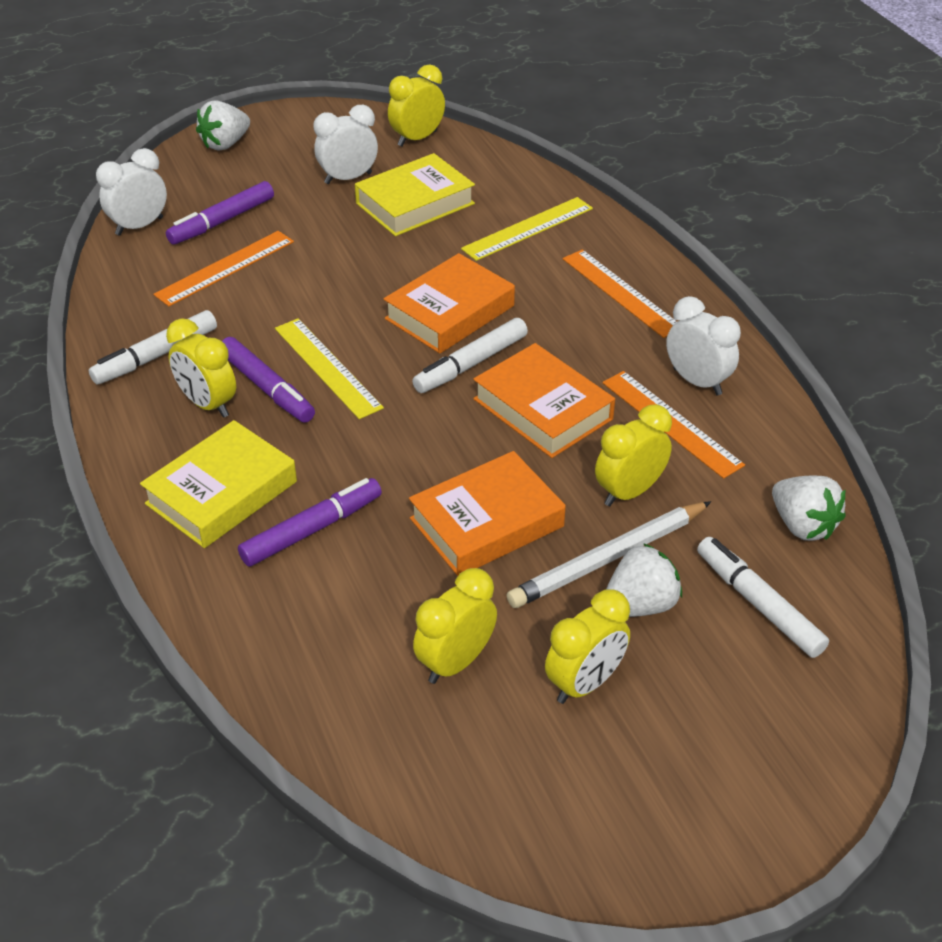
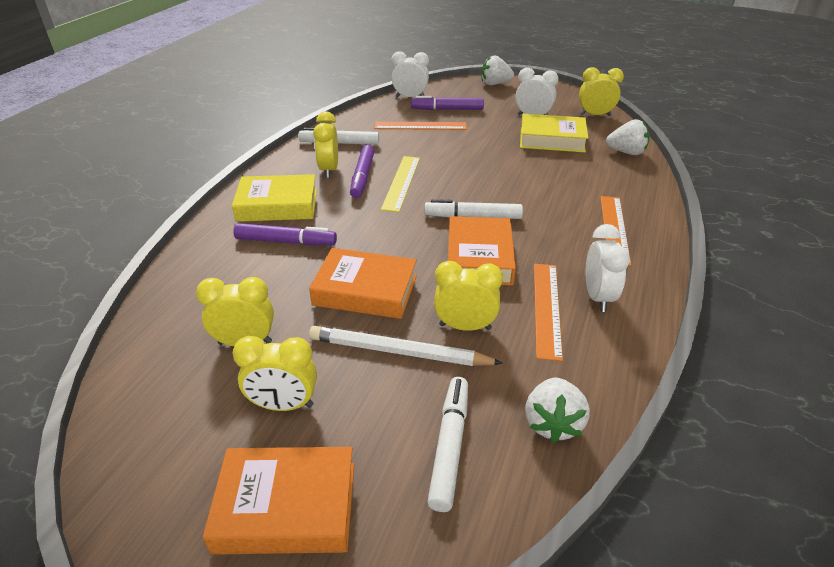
camera: 45 degrees right, 5 degrees down
(450, 312) = (497, 190): orange book -> orange book (286, 506)
(528, 228) = (600, 175): yellow ruler -> none
(639, 605) = (377, 389): white strawberry -> white strawberry (626, 152)

